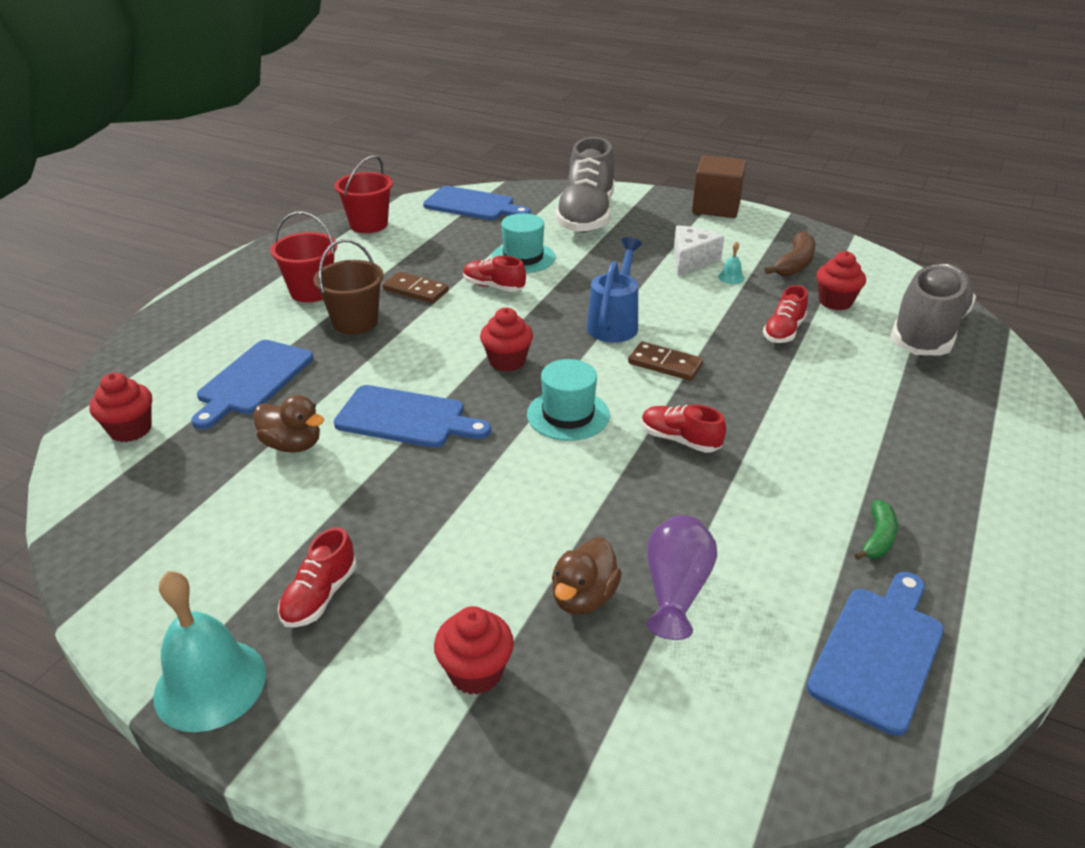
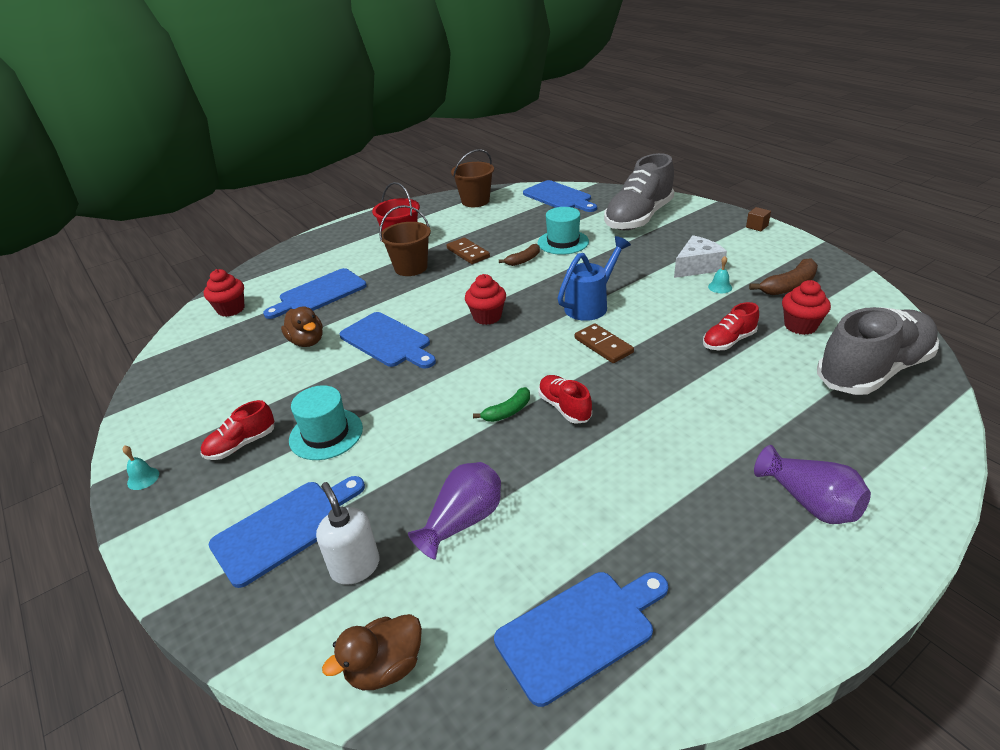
camera: 30 degrees right, 0 degrees up
(210, 684) = (143, 478): turquoise bell -> turquoise bell, size x0.42
(369, 225) = (475, 201): red bucket -> brown bucket
(476, 672) = (285, 529): red cupcake -> blue cutting board
(493, 287) = (523, 260): red shoe -> brown banana
(568, 415) = (497, 366): turquoise hat -> turquoise hat (326, 434)
(583, 597) = (395, 503): brown duck -> brown duck (385, 667)
(600, 681) = (355, 567): none -> white soap dispenser
(716, 207) = (757, 226): brown cube -> brown cube, size x0.42
(878, 538) = (663, 537): green banana -> green banana (507, 412)
(970, 465) = (810, 502): none -> purple vase

